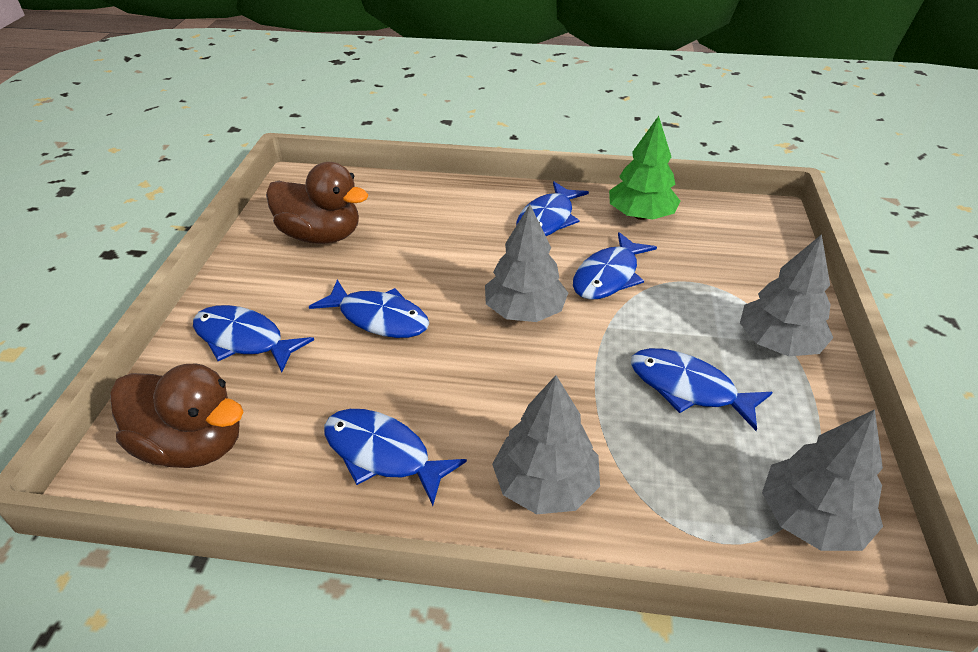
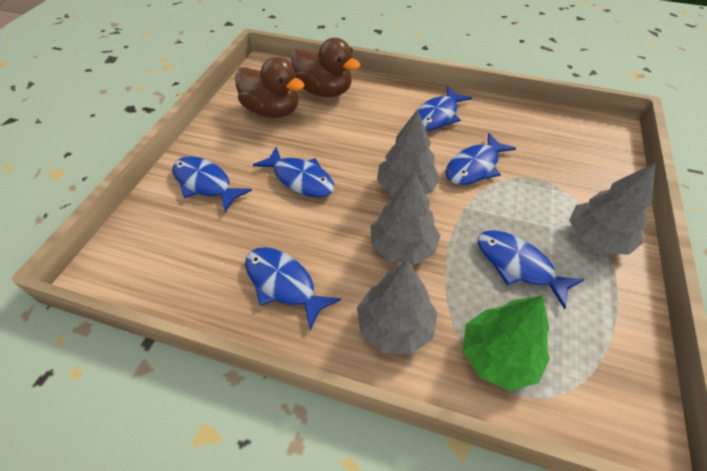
camera: 10 degrees right, 10 degrees up
(192, 445) = (157, 257): brown duck -> brown duck (324, 91)
(640, 215) = (508, 120): green tree -> green tree (498, 356)
(811, 518) = (594, 386): grey tree -> grey tree (402, 246)

